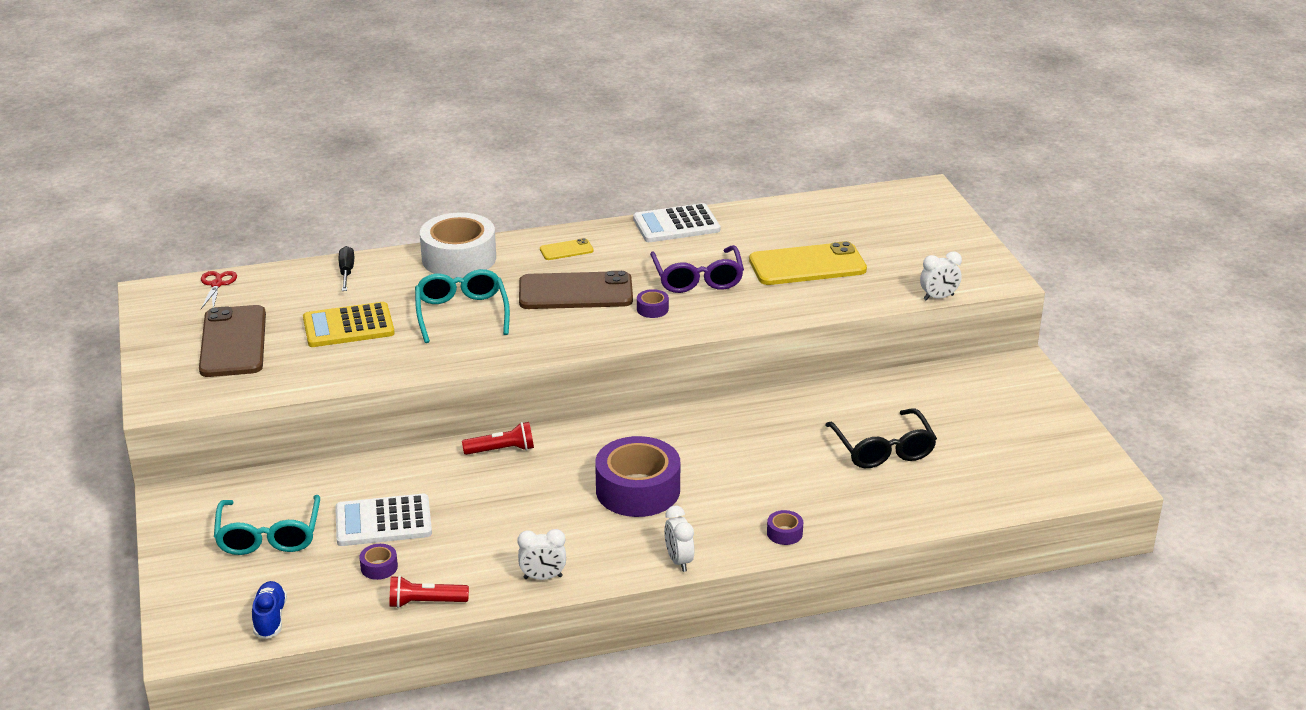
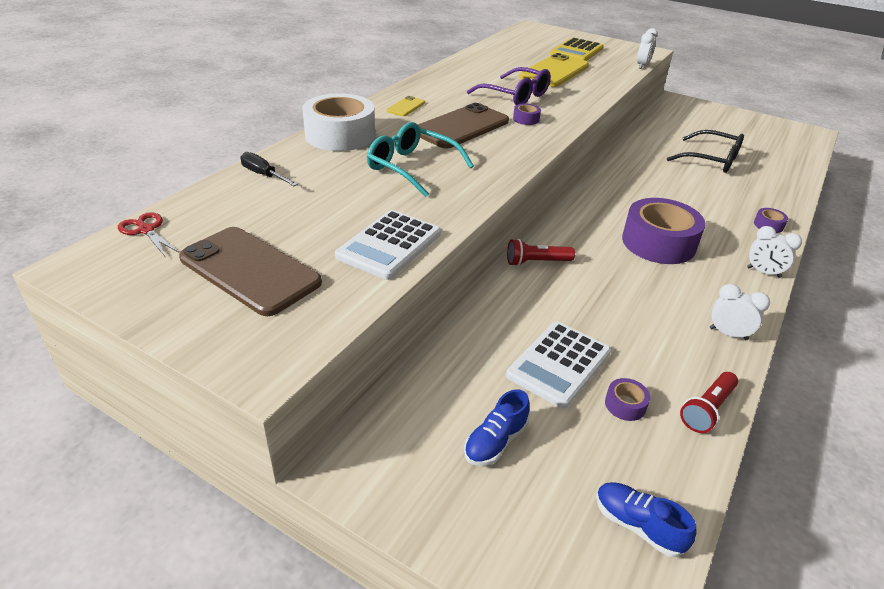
camera: 45 degrees left, 5 degrees up
(269, 536) = (495, 442): turquoise glasses -> blue shoe
(348, 326) = (339, 211): yellow calculator -> yellow calculator (576, 51)
(501, 450) = (536, 262): red flashlight -> red flashlight turned 135 degrees counterclockwise
(543, 577) = (728, 334): white clock -> white clock turned 105 degrees counterclockwise
(676, 224) = (444, 74): white calculator -> white calculator (389, 245)

